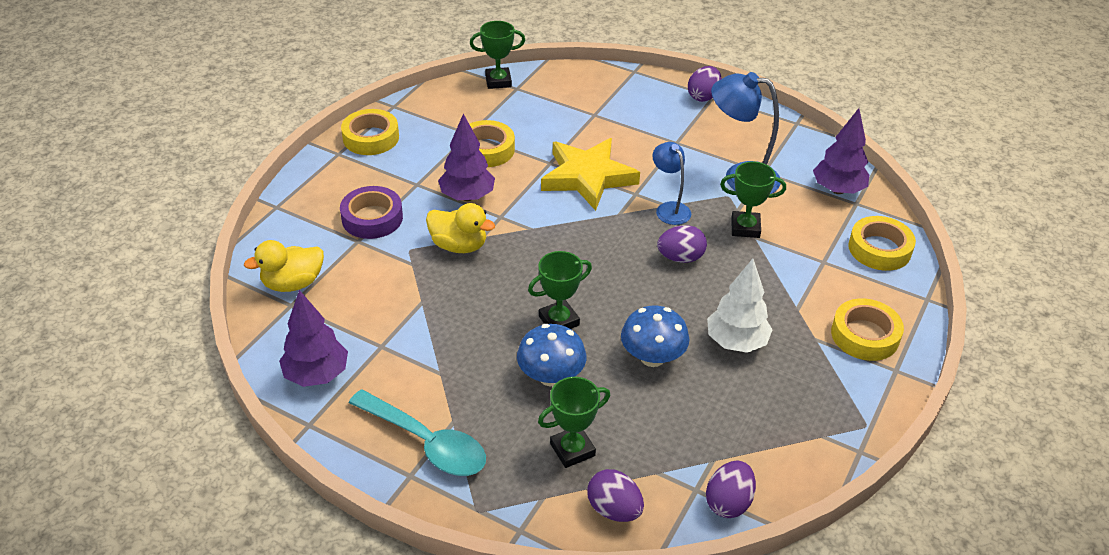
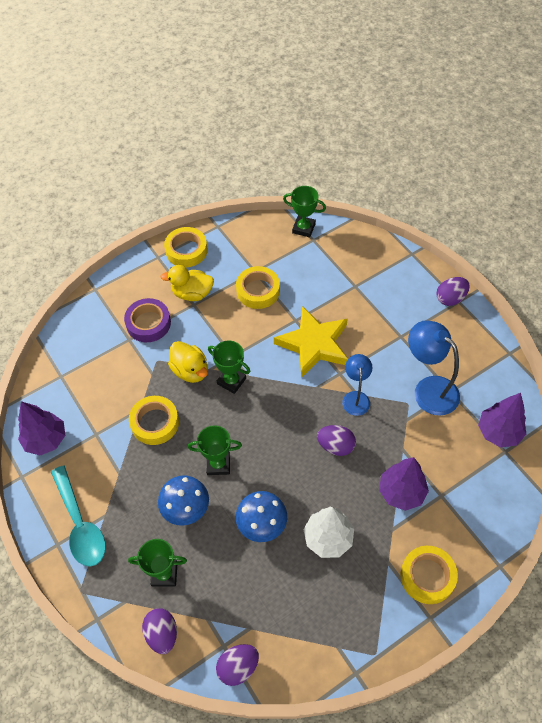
camera: 30 degrees right, 15 degrees up
(293, 283) = (71, 359): yellow duck -> yellow duck (192, 293)
(467, 196) = (220, 329): purple tree -> purple tree (401, 492)
(745, 228) = (401, 439): green trophy -> green trophy (231, 381)
(879, 249) = (493, 503): yellow tape -> yellow tape (155, 423)

